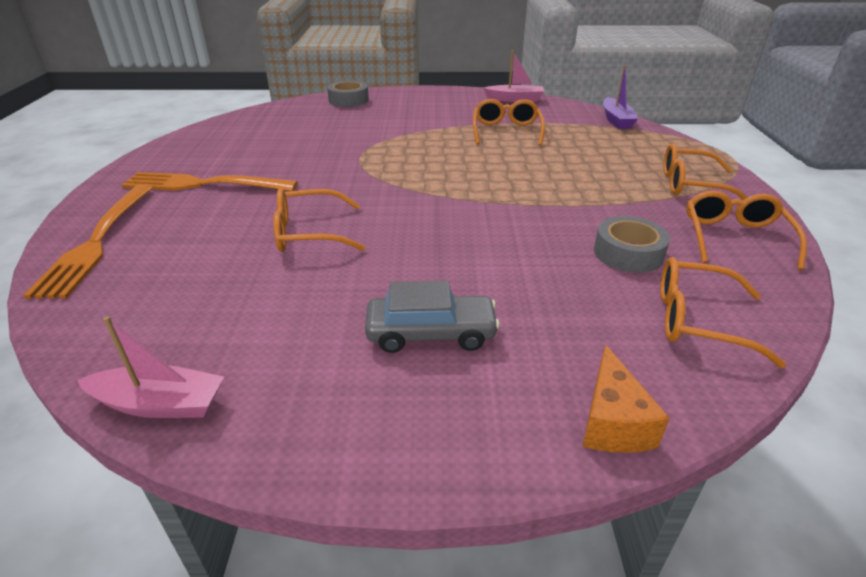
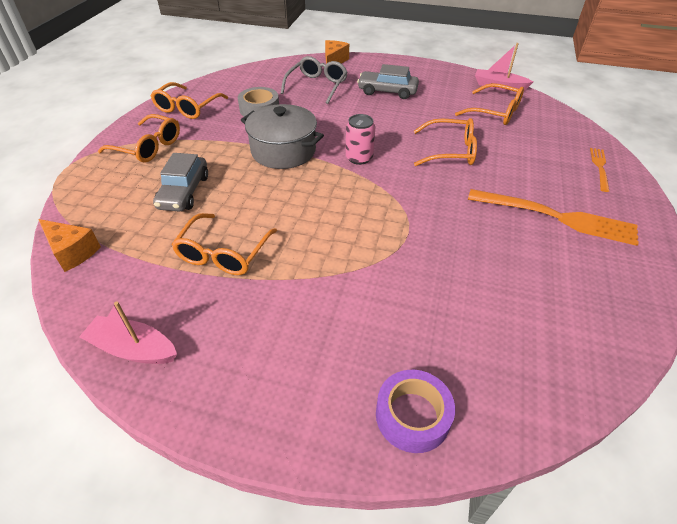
camera: 165 degrees left, 10 degrees up
(98, 241) = (599, 167): orange fork -> orange fork, size x0.51
(348, 100) = (412, 415): grey tape -> purple tape
(431, 208) = (359, 158): none -> pink can
(531, 202) = (283, 151): none -> grey pot
(582, 322) = (317, 86): none -> grey glasses
(589, 157) = (184, 192): none -> grey car
(616, 120) = (72, 252): purple boat -> orange cheese
(697, 320) = (266, 80): orange glasses -> orange glasses (495, 112)

